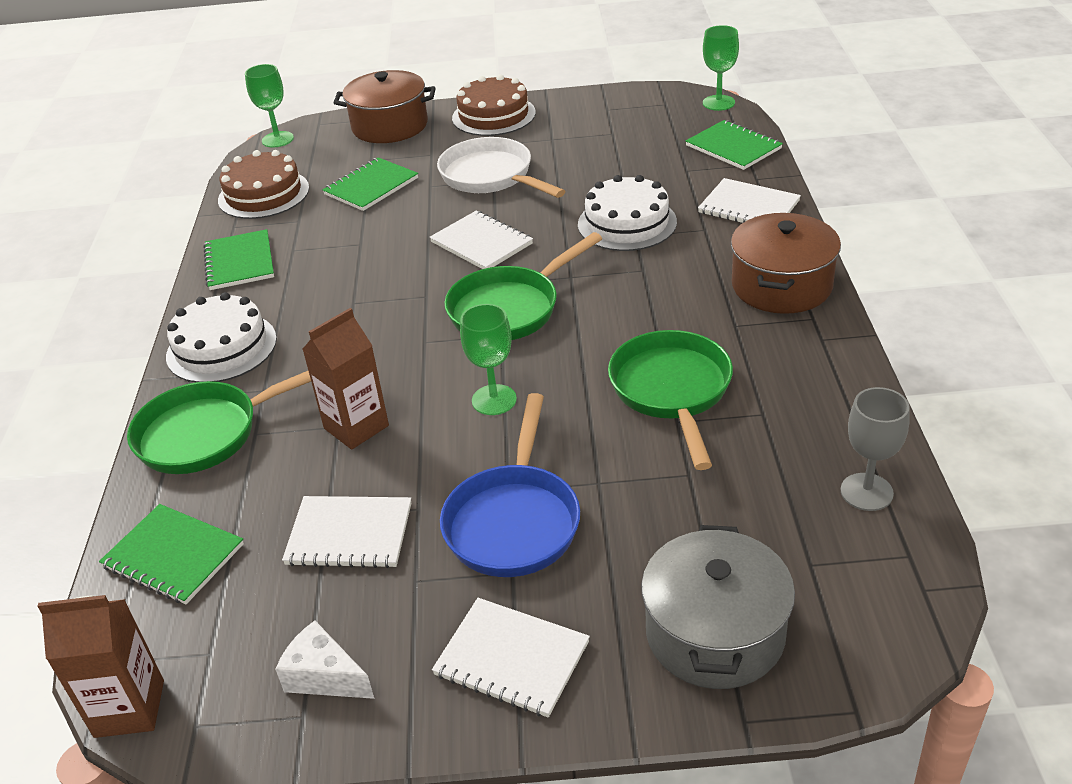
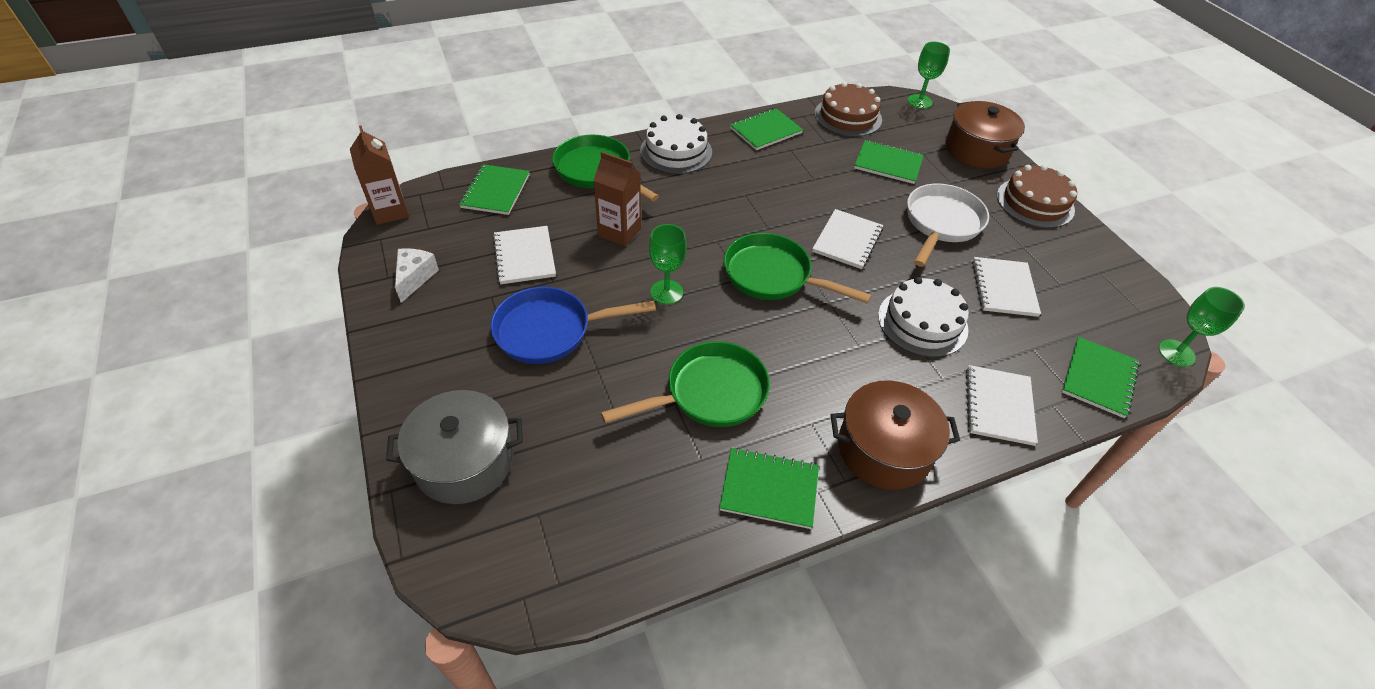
camera: 65 degrees right, 10 degrees up
(512, 659) = (434, 357): white notebook -> white notebook (1004, 288)
(813, 371) = (769, 489): none -> green notebook
(866, 492) = (625, 546): grey goblet -> none

